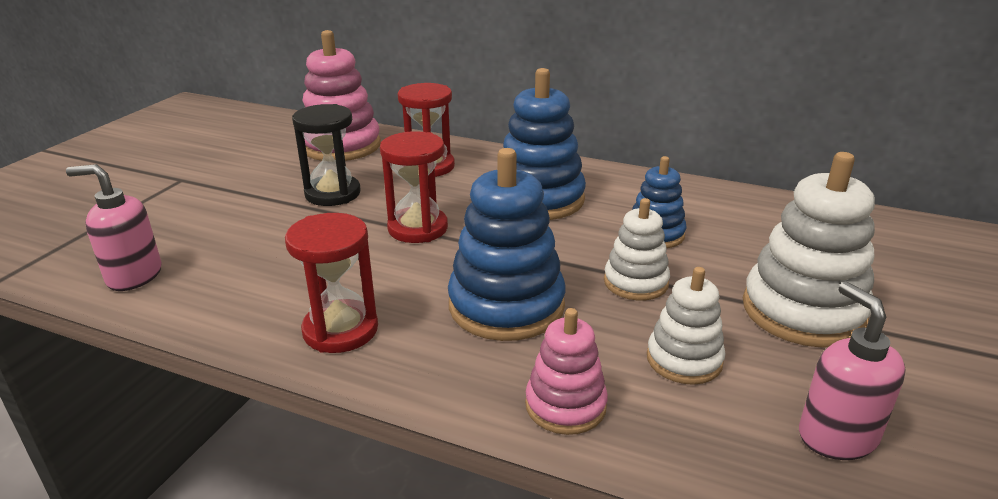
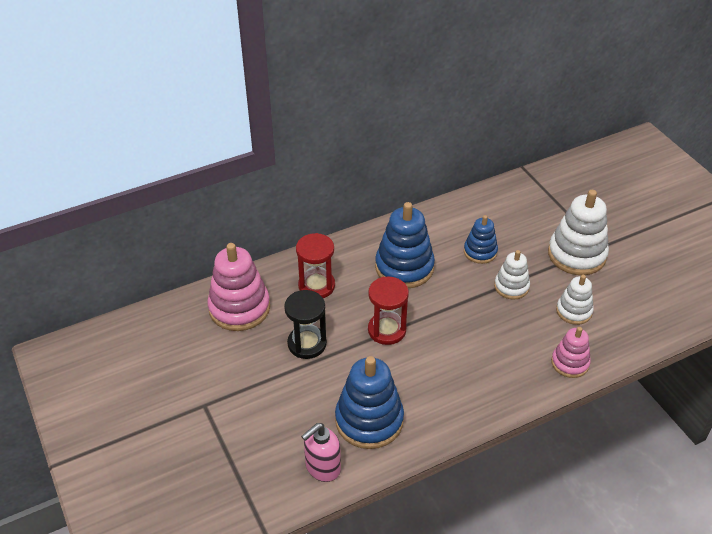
camera: 50 degrees left, 15 degrees up
(340, 330) = (455, 405): red hourglass -> none
(506, 306) = (489, 339): blue stacking toy -> blue stacking toy (369, 420)
(836, 436) = (644, 304): pink soap dispenser -> none

